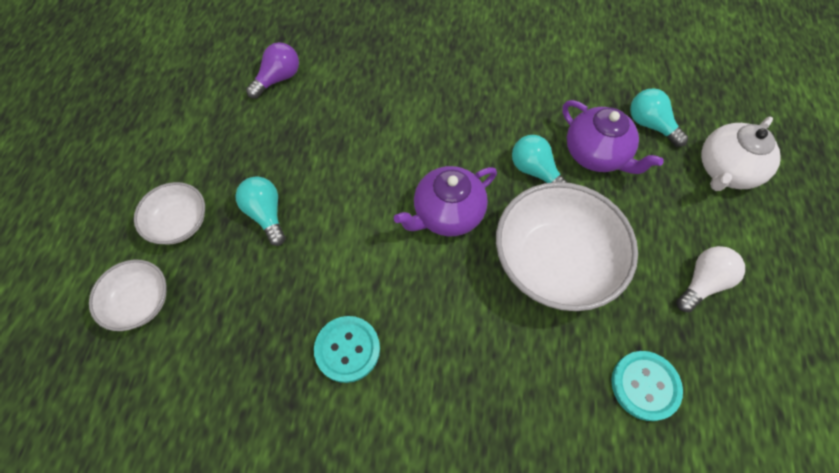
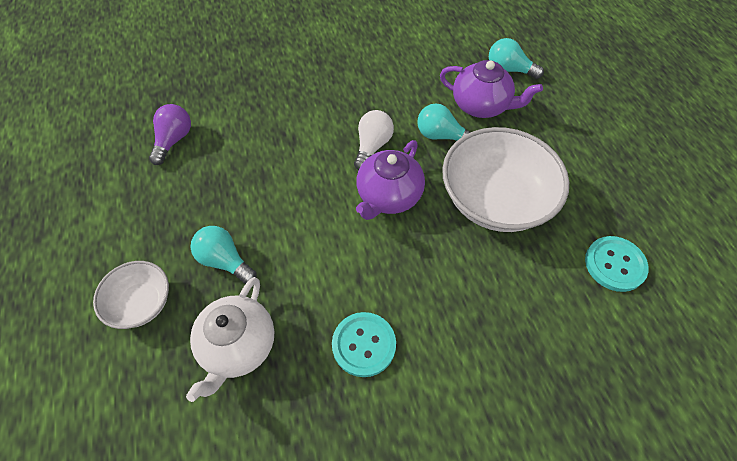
camera: 25 degrees left, 5 degrees down
(140, 302) = (138, 393): white bowl -> none
(702, 282) = (611, 170): white light bulb -> white light bulb (372, 146)
(725, 170) = (580, 83): white teapot -> white teapot (238, 346)

